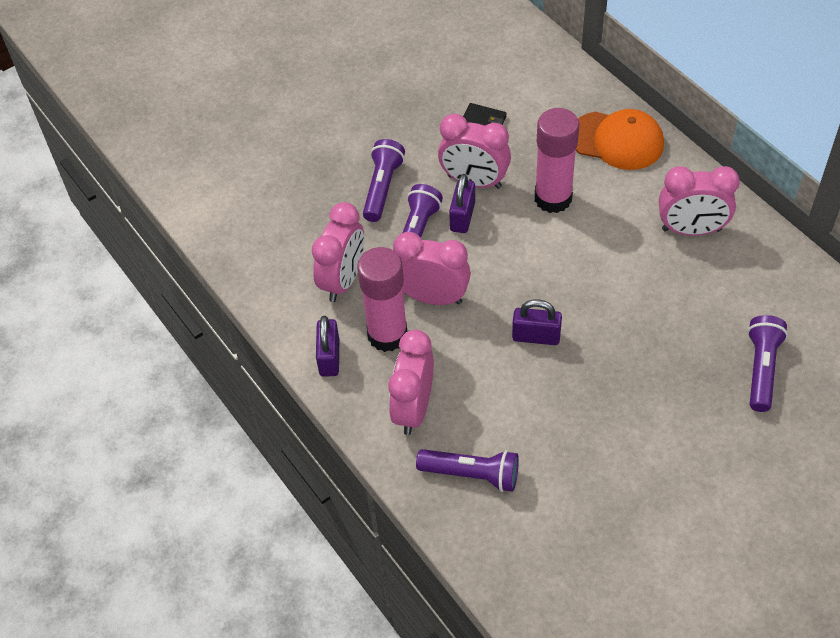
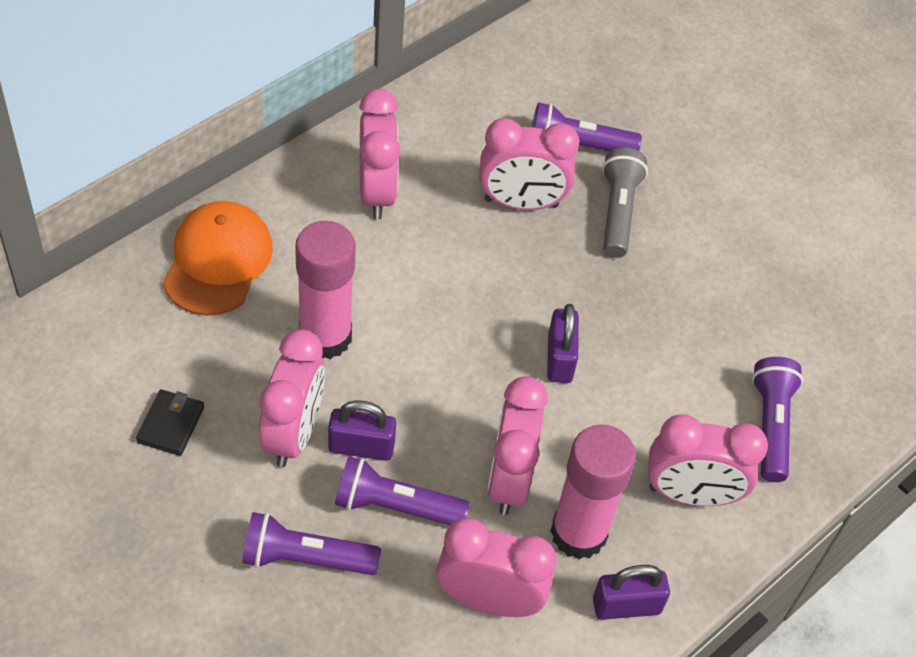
camera: 105 degrees left, 0 degrees up
(687, 391) = (618, 212): none -> grey flashlight
(690, 323) = (521, 203): none -> pink clock

